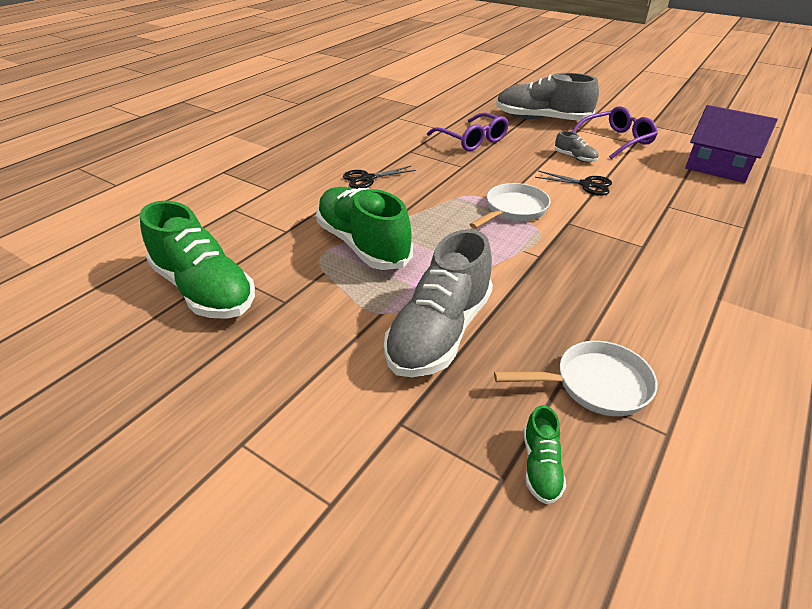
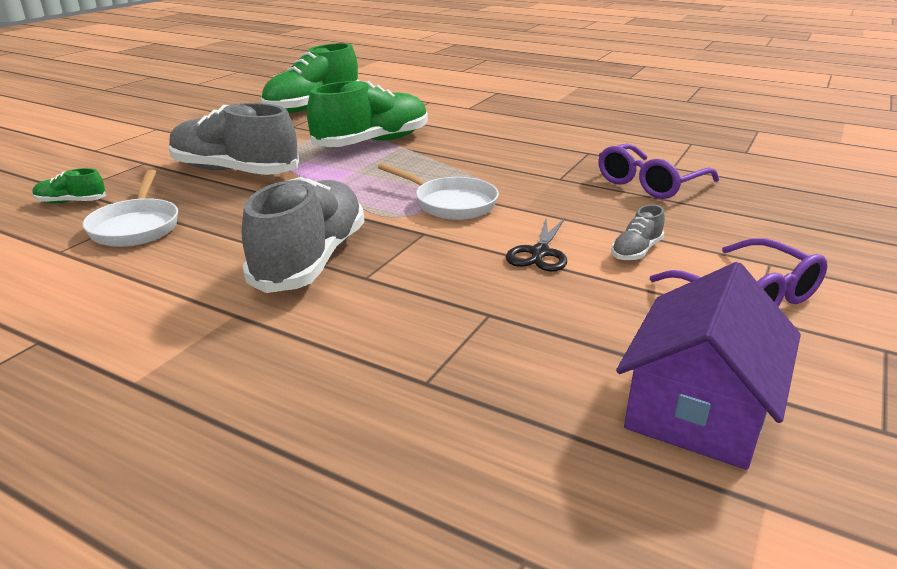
camera: 85 degrees right, 10 degrees down
(367, 178) = (505, 138): black scissors -> none
(541, 119) = (786, 233): grey shoe -> grey shoe (311, 260)

